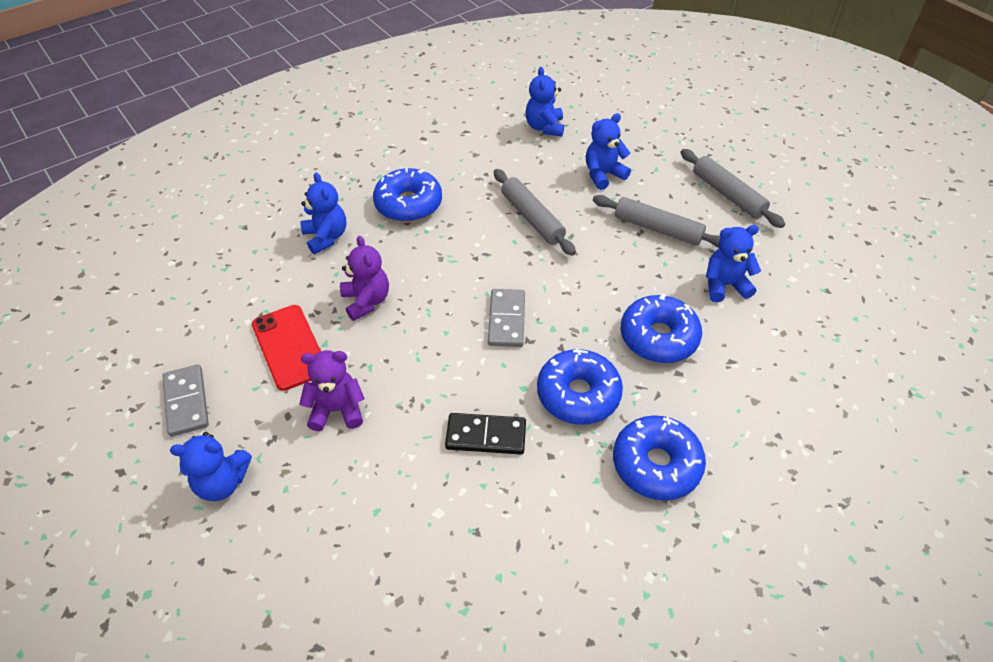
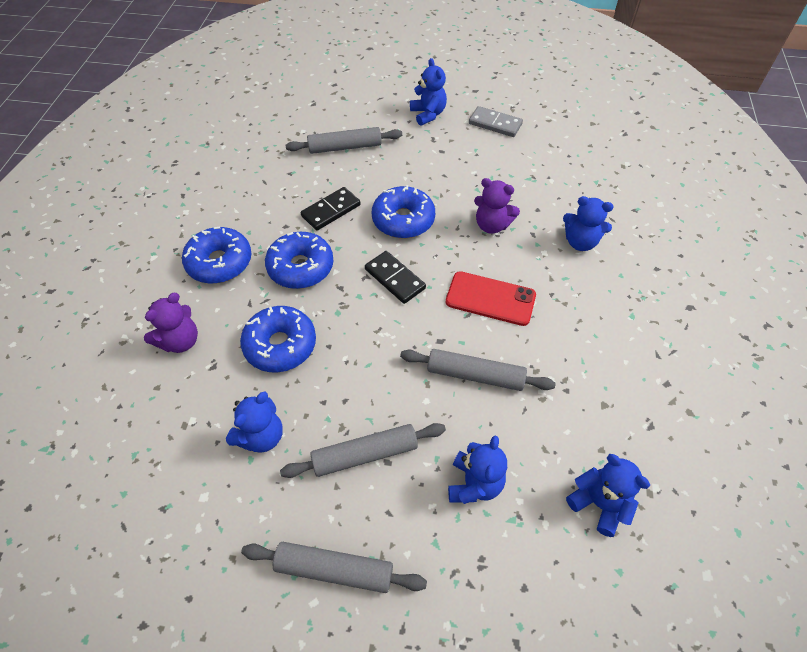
camera: 135 degrees right, 5 degrees up
(222, 482) = (428, 114): blue teddy bear -> blue teddy bear turned 120 degrees clockwise
(289, 347) = (491, 175): red phone -> red phone (490, 298)
(337, 410) = (422, 169): purple teddy bear -> purple teddy bear (180, 341)
(373, 516) = (345, 147): none -> grey rolling pin
(408, 204) = (574, 309): blue donut -> blue donut (403, 220)
(507, 320) = (394, 279): grey domino -> black domino

